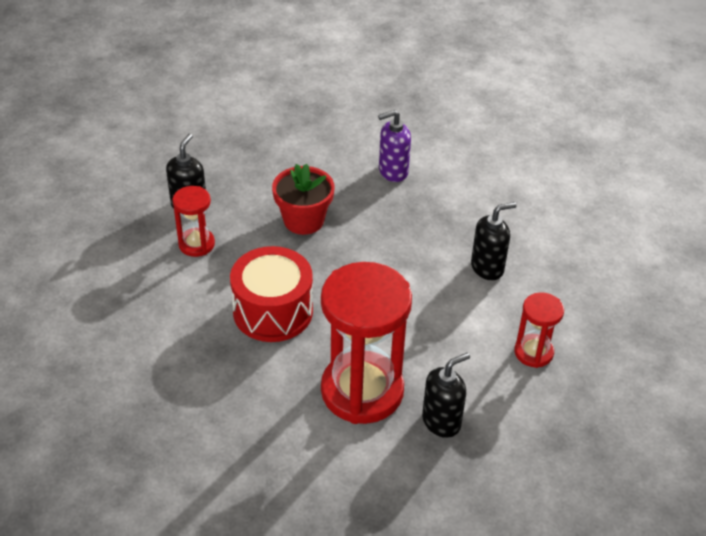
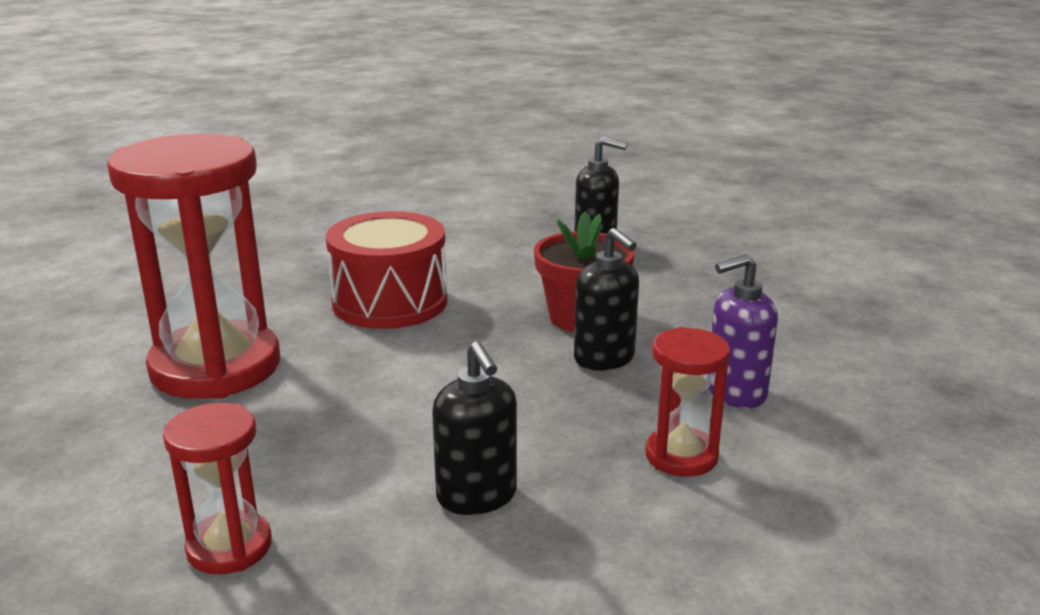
camera: 90 degrees right, 20 degrees down
(196, 244) = (521, 253): red hourglass -> red hourglass (681, 456)
(393, 171) = (735, 393): purple soap dispenser -> purple soap dispenser turned 90 degrees counterclockwise
(441, 421) = (118, 434): black soap dispenser -> black soap dispenser (604, 359)

